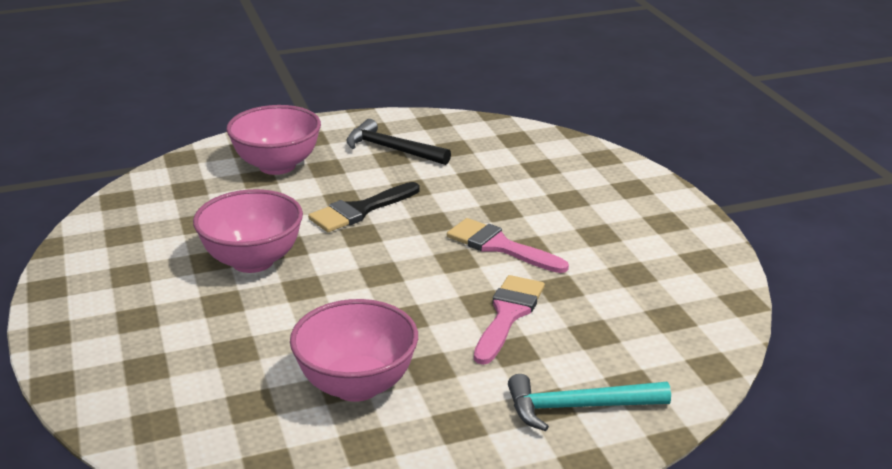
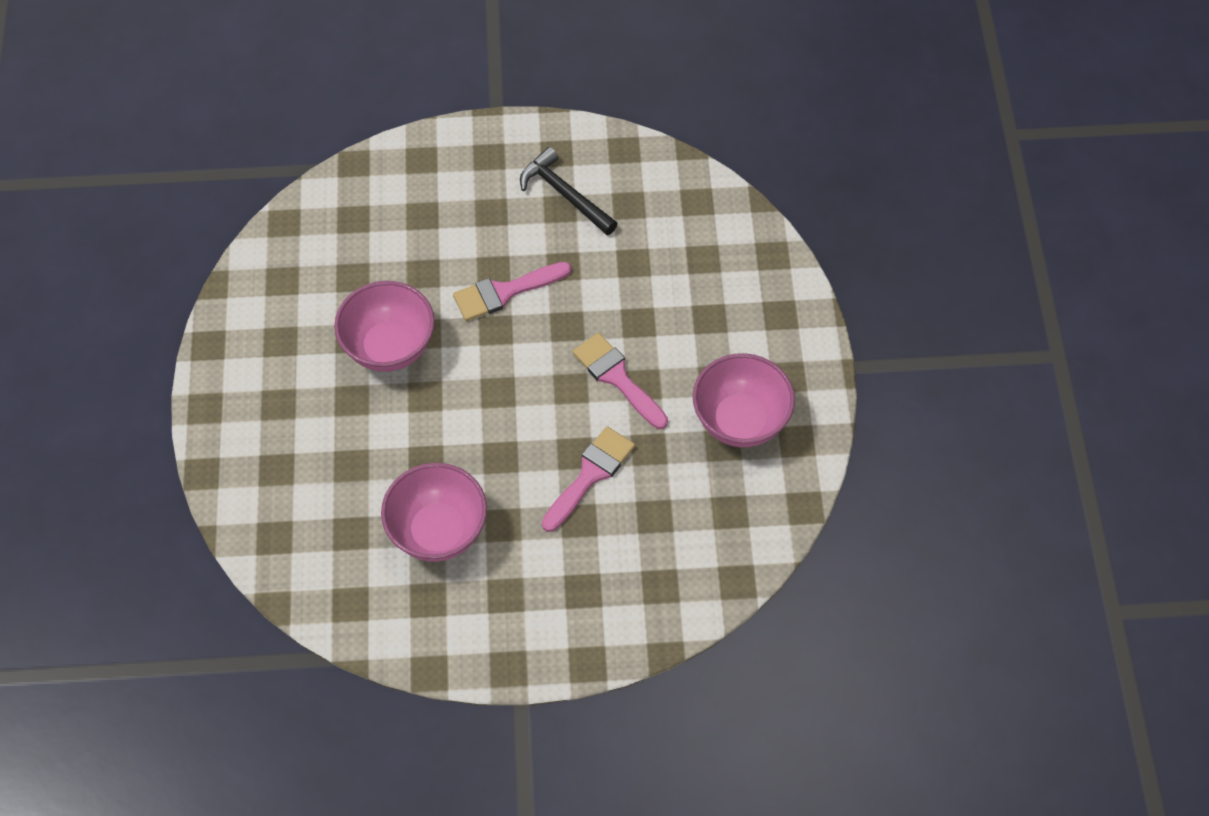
camera: 15 degrees right, 30 degrees up
(277, 166) = (444, 199): pink bowl -> pink bowl (740, 421)
(360, 210) = (505, 292): black brush -> pink brush
(578, 407) = (605, 600): turquoise hammer -> none

